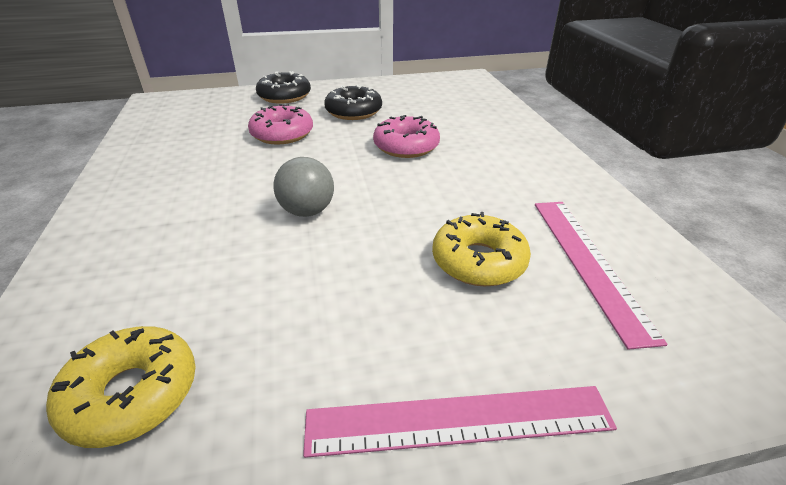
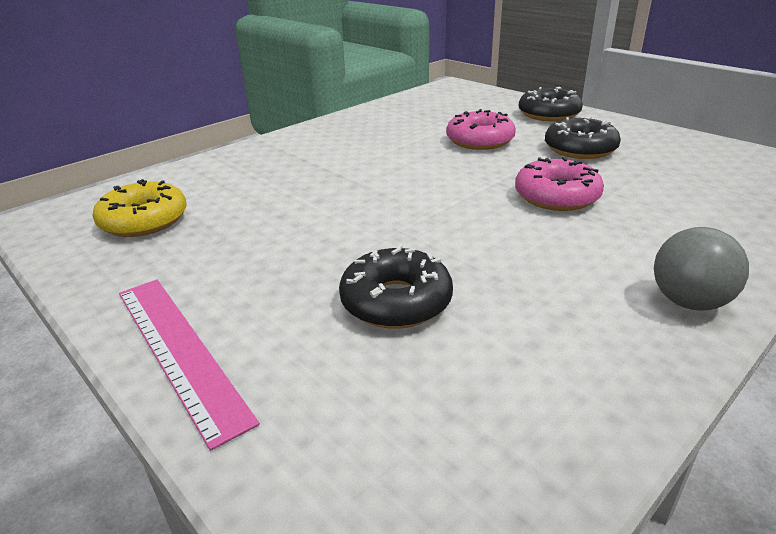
camera: 60 degrees right, 5 degrees down
(307, 211) = (376, 196): grey ball -> grey ball (688, 302)
(478, 261) = (396, 301): yellow donut -> black donut
(588, 262) = (474, 379): pink ruler -> none

